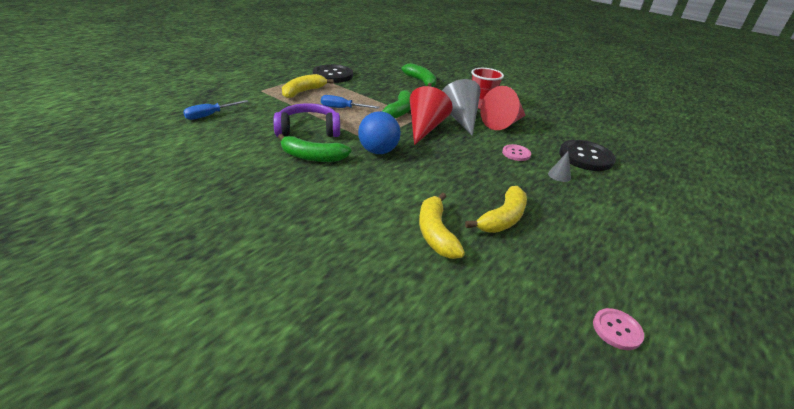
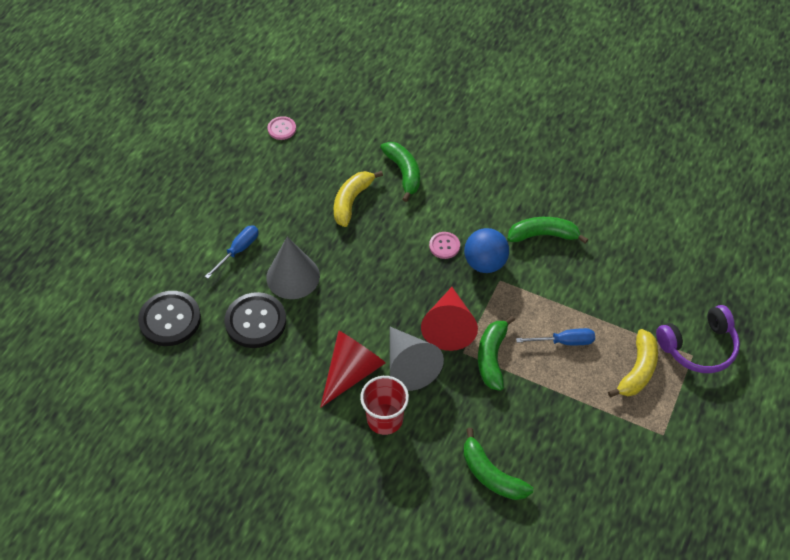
camera: 170 degrees right, 20 degrees up
(210, 115) = (695, 275): blue screwdriver -> blue screwdriver (238, 250)
(308, 130) = (574, 279): purple headphones -> purple headphones (698, 347)
(333, 75) = (632, 444): black button -> black button (170, 319)
(435, 233) = (404, 173): yellow banana -> green banana
(516, 153) = (337, 304): pink button -> pink button (444, 246)
(559, 175) = (293, 276): grey cone -> grey cone, size x2.28

